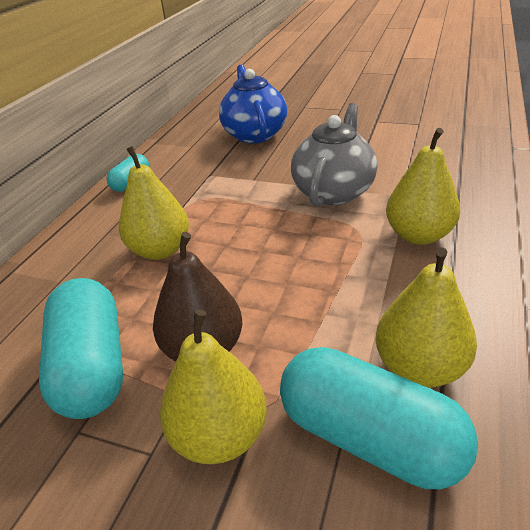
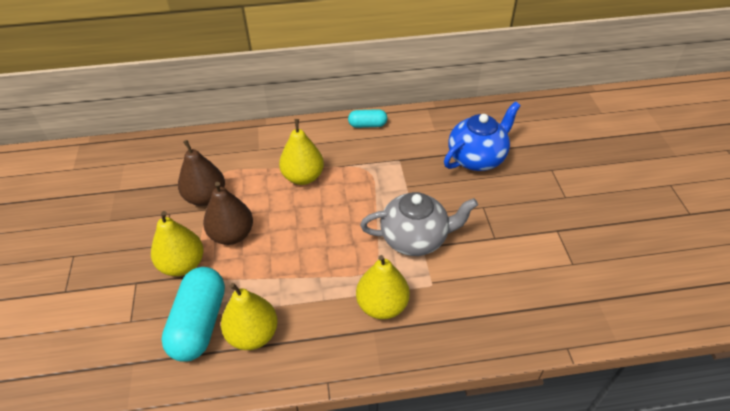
camera: 60 degrees right, 10 degrees up
(92, 366) = (206, 197): turquoise capsule -> brown pear

